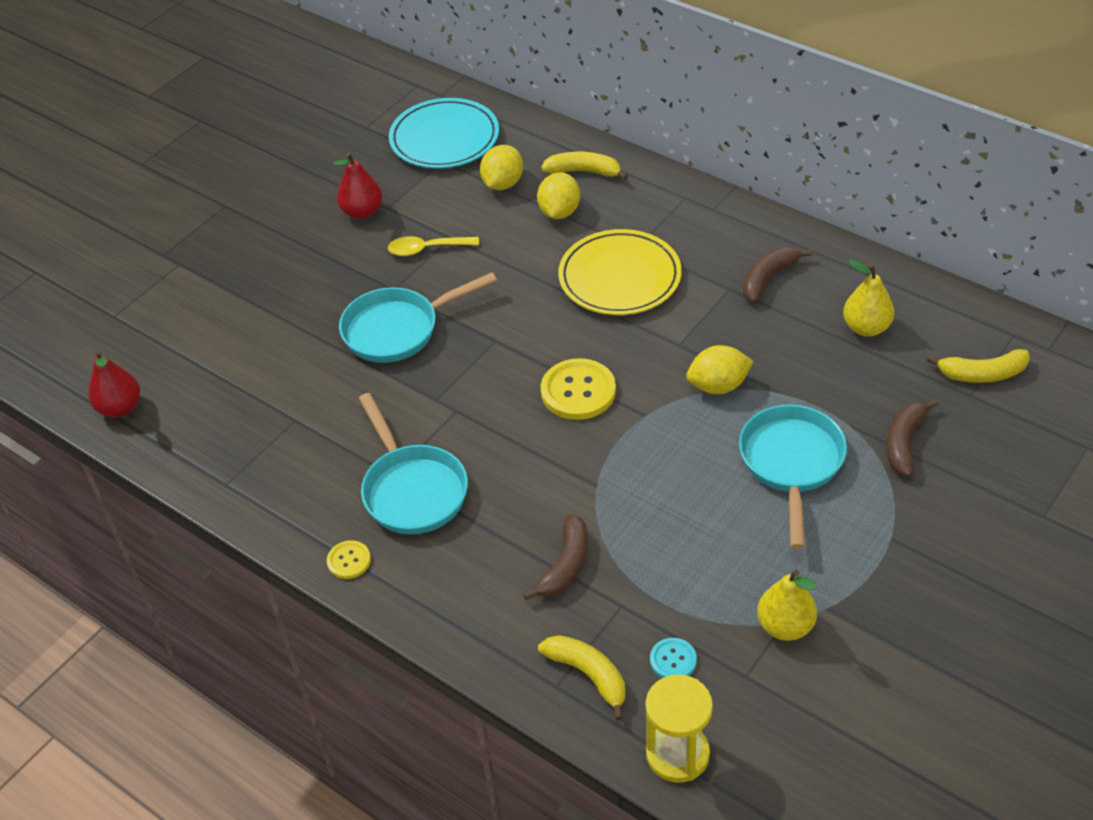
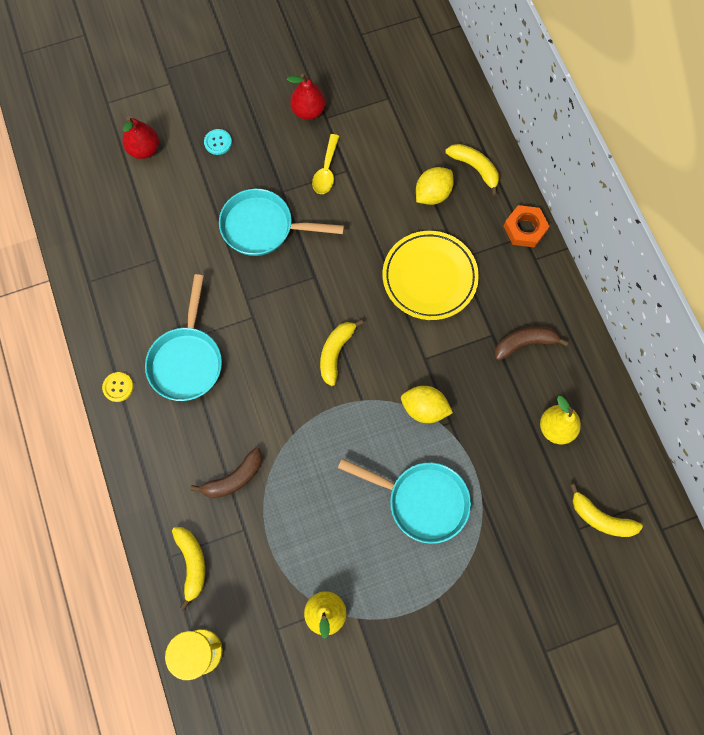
camera: 30 degrees right, 25 degrees up
(120, 408) = (66, 181): red pear -> red pear (144, 149)
(426, 249) = (326, 171): yellow spoon -> yellow spoon turned 105 degrees counterclockwise
(444, 139) = (405, 78): turquoise plate -> none
(503, 184) = (414, 144): yellow lemon -> none
(578, 391) = (336, 352): yellow button -> yellow banana
(673, 660) = (245, 588): turquoise button -> turquoise button (218, 142)
(680, 192) = (525, 229): none -> orange nut
(791, 464) = (422, 501): turquoise pan -> turquoise pan turned 75 degrees clockwise
(904, 443) = (505, 535): brown banana -> none

